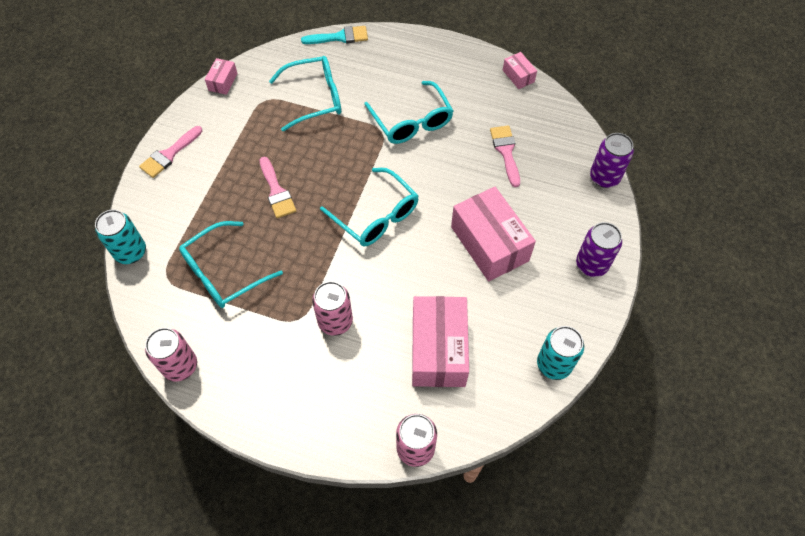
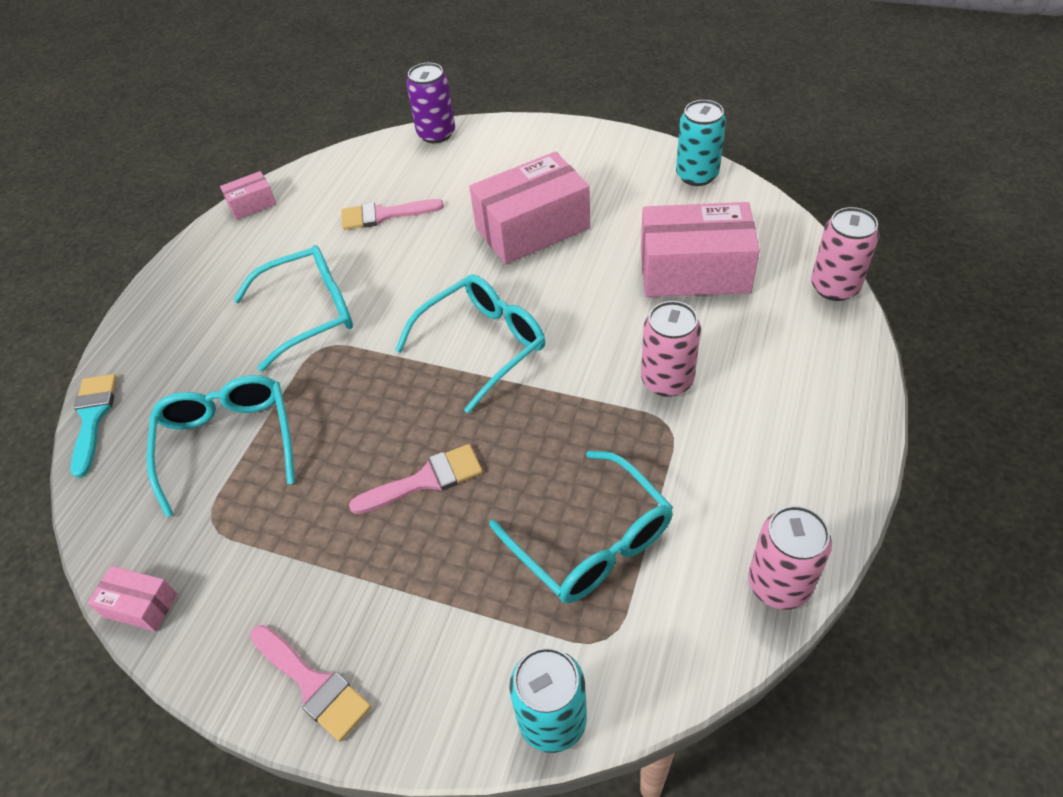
camera: 85 degrees left, 10 degrees down
(591, 264) = (561, 146): purple can -> none

